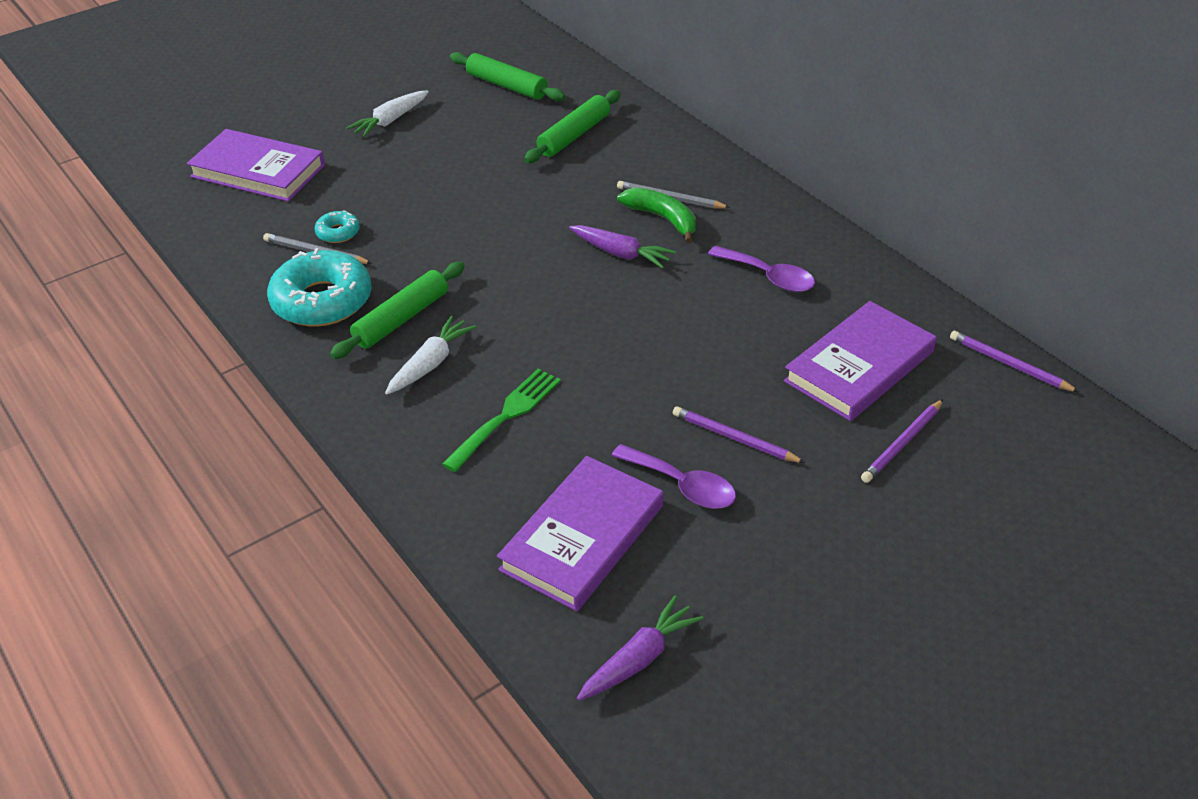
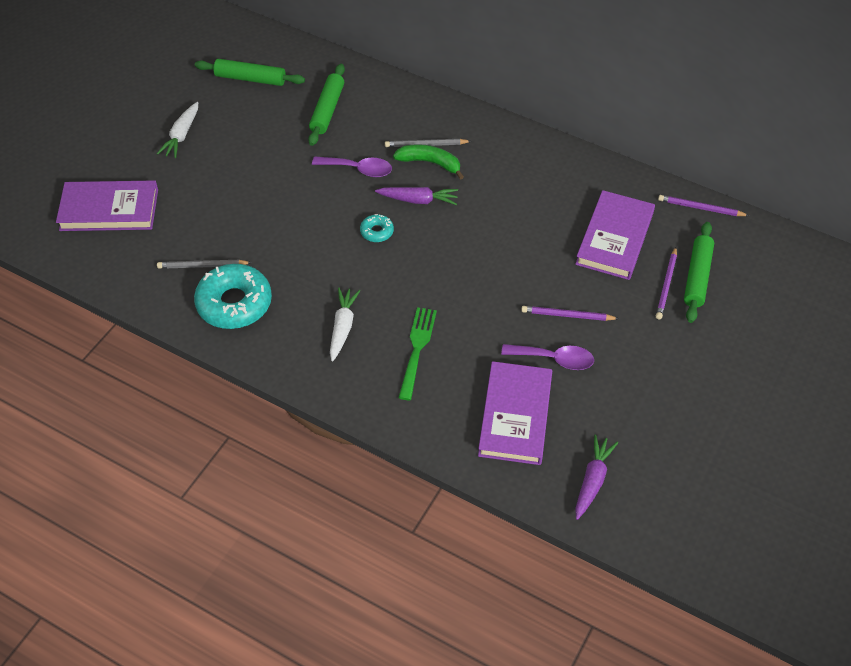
camera: 25 degrees left, 10 degrees up
(338, 232) = (208, 244): turquoise donut -> turquoise donut (377, 232)
(401, 319) = (300, 299): green rolling pin -> green rolling pin (697, 277)
(768, 277) = (524, 188): purple spoon -> purple spoon (358, 169)

